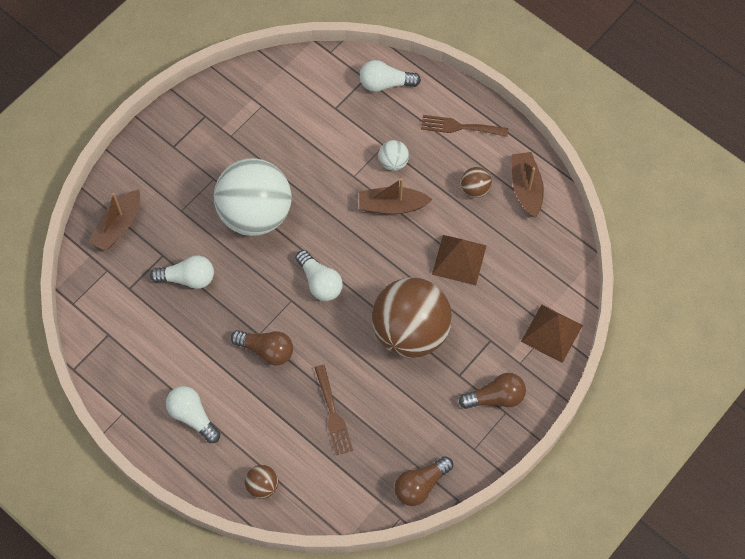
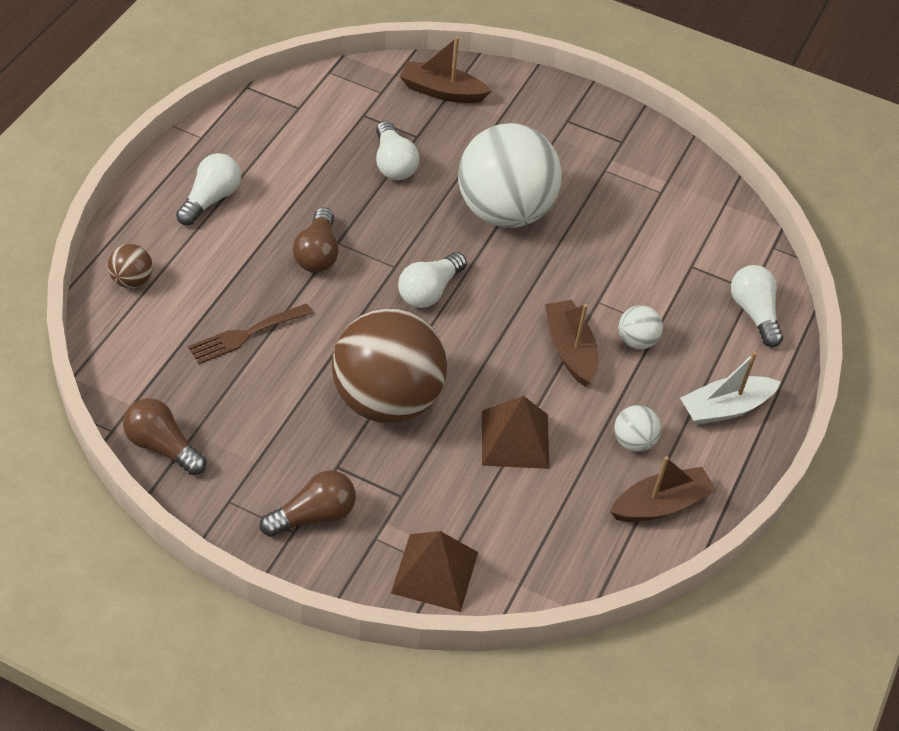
camera: 70 degrees right, 15 degrees down
(459, 127) = (725, 408): brown fork -> white boat
(475, 189) = (633, 441): brown ball -> white ball
(495, 397) = (313, 515): brown light bulb -> brown light bulb turned 90 degrees counterclockwise

